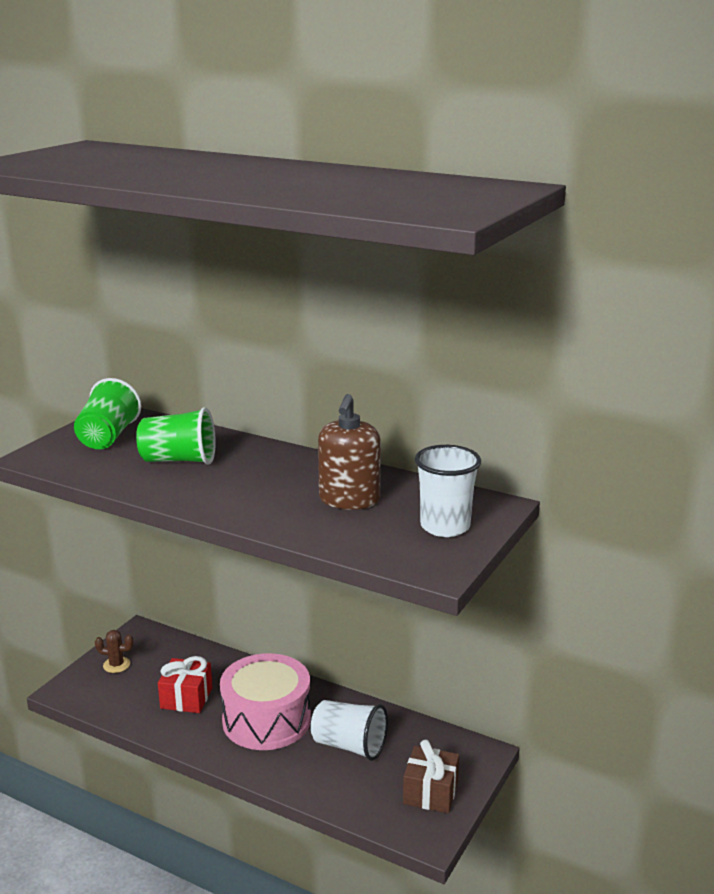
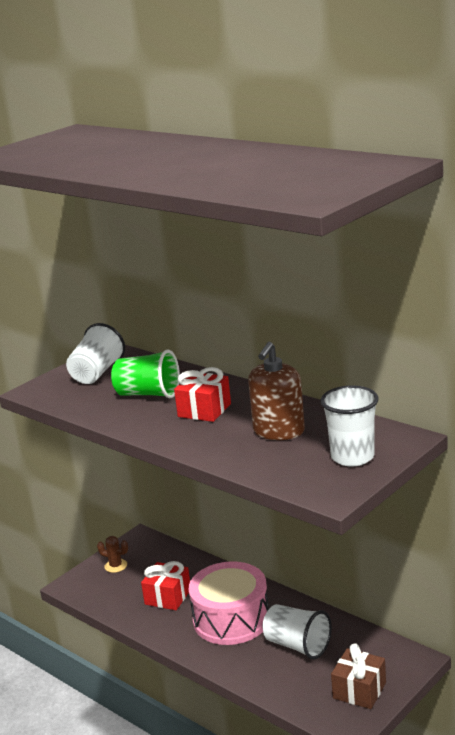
camera: 15 degrees right, 0 degrees up
(108, 437) = (97, 373): green cup -> white cup
(253, 477) = (204, 410): none -> red gift

